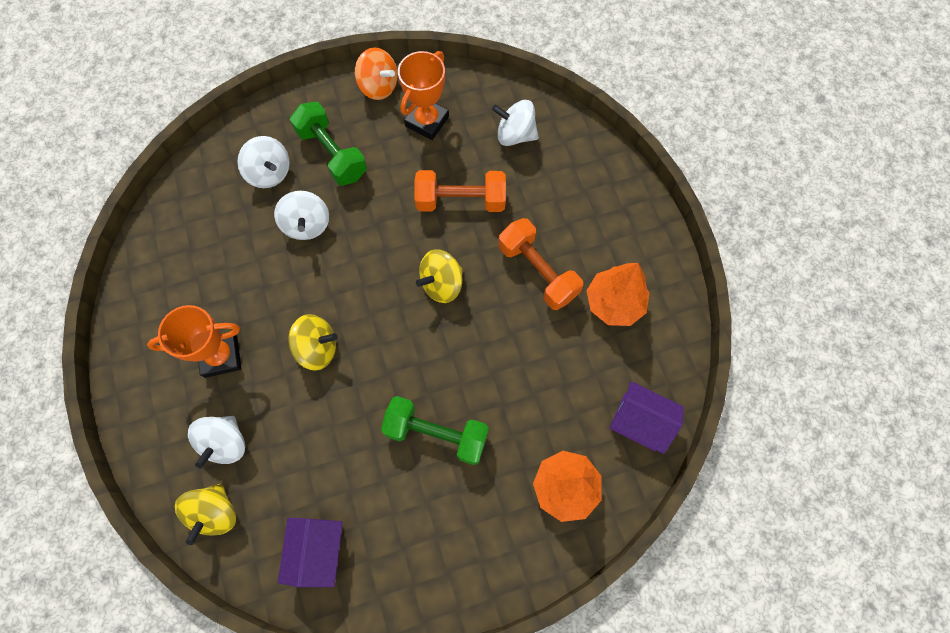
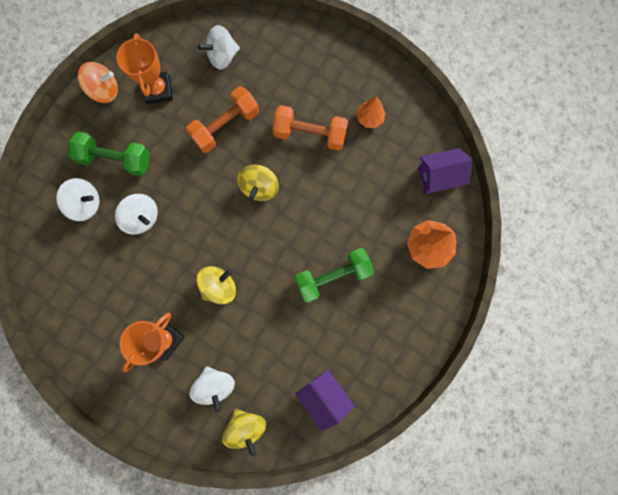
camera: 40 degrees left, 10 degrees up
(614, 303) = (370, 118): orange tree -> orange tree, size x0.62

